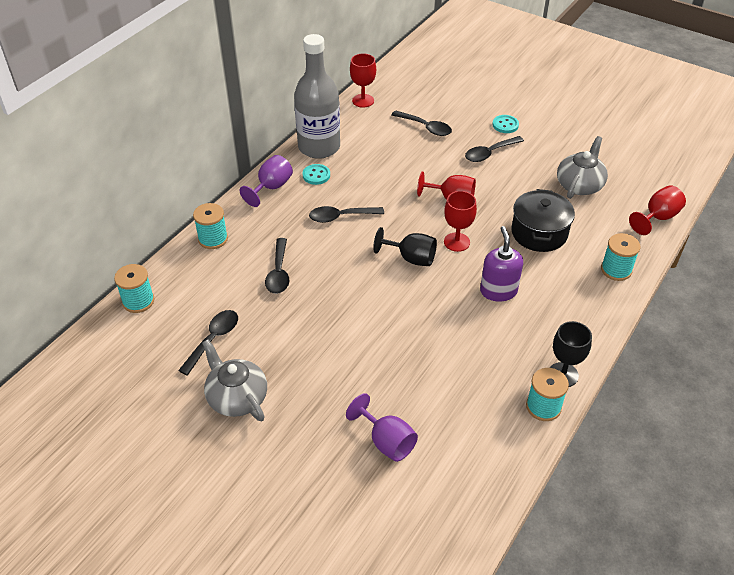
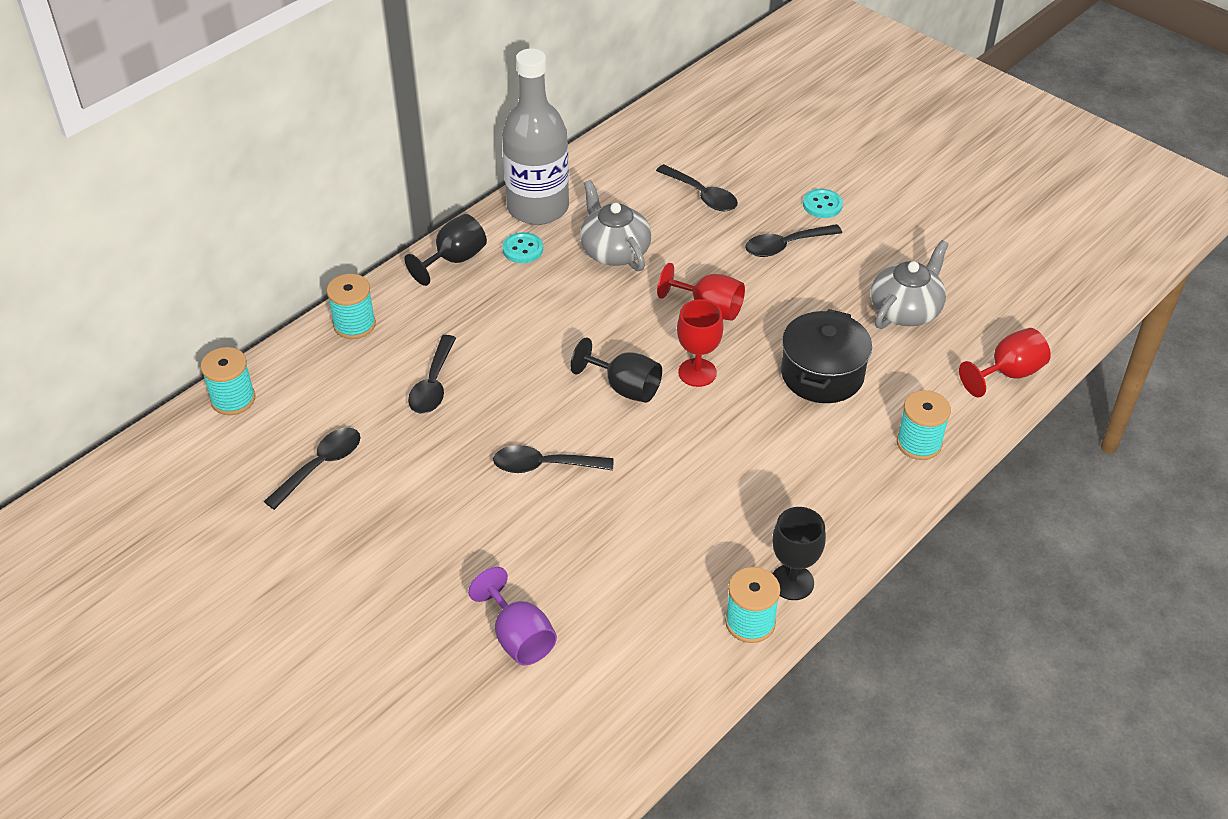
camera: 10 degrees right, 0 degrees up
(237, 397) = (333, 549): grey teapot -> grey teapot (614, 251)
(271, 187) = (454, 260): purple goblet -> black goblet
(340, 217) = (541, 315): black spoon -> black spoon (544, 466)
(363, 101) = (621, 144): red goblet -> none
(498, 291) = (736, 451): purple soap dispenser -> none

